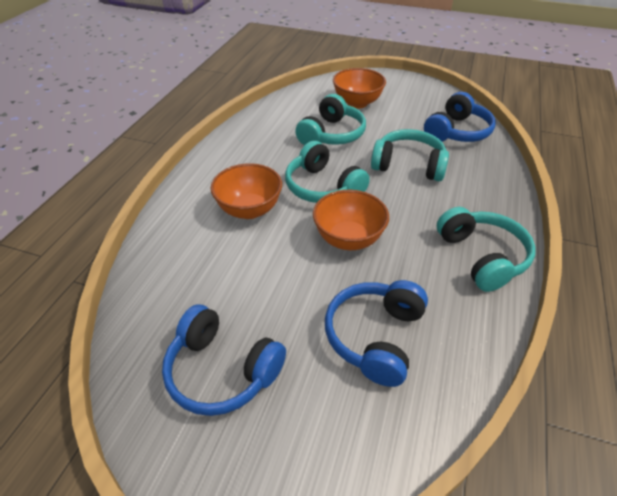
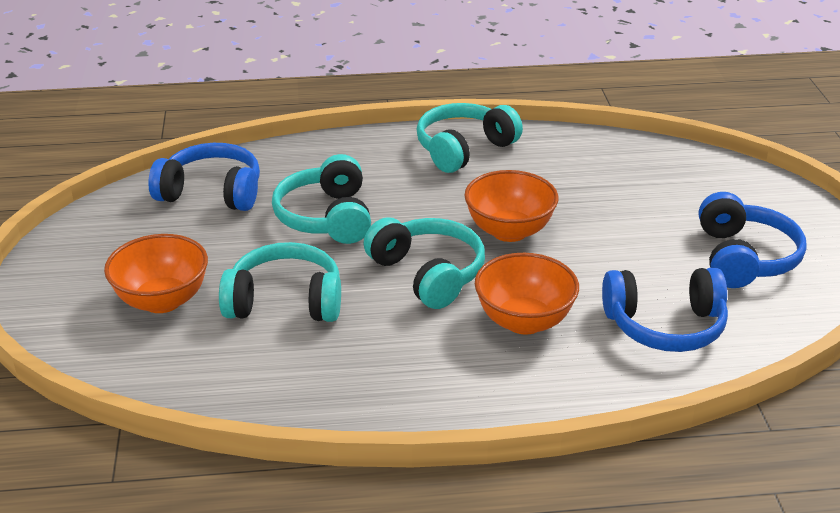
camera: 115 degrees left, 10 degrees down
(323, 187) = (428, 274): turquoise headphones -> turquoise headphones turned 60 degrees counterclockwise
(375, 337) = (621, 188): blue headphones -> blue headphones (665, 325)

